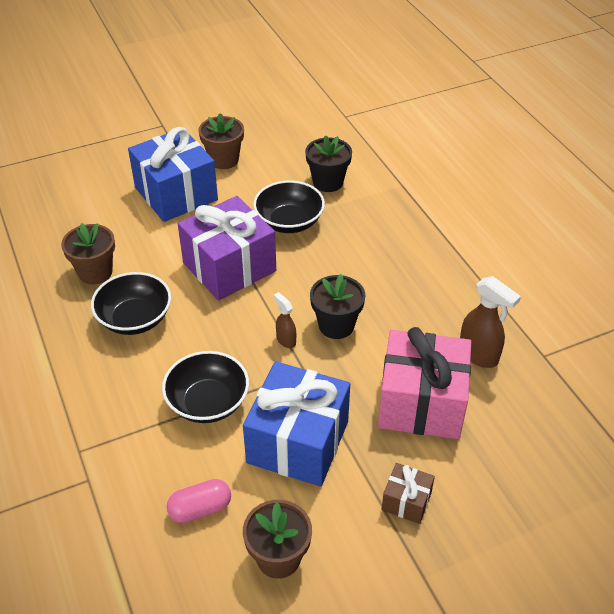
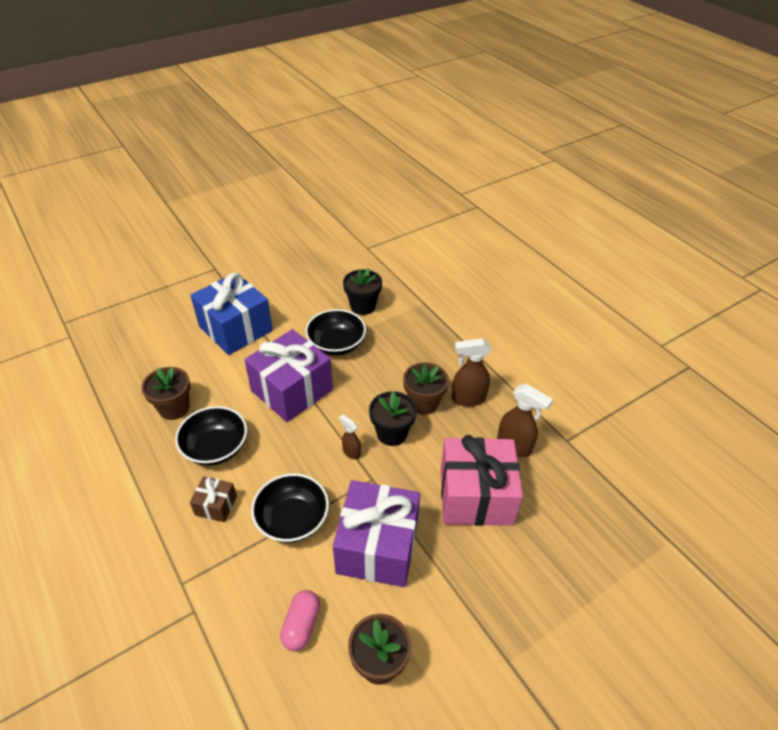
camera: 10 degrees left, 0 degrees up
(200, 509) = (301, 625): pink capsule -> pink capsule turned 45 degrees counterclockwise
(223, 160) = (272, 294): brown flower pot -> brown flower pot (423, 403)
(298, 442) = (377, 547): blue gift -> purple gift
(406, 501) = (480, 590): brown gift -> brown gift (216, 505)
(433, 297) = (467, 399): none -> brown spray bottle

